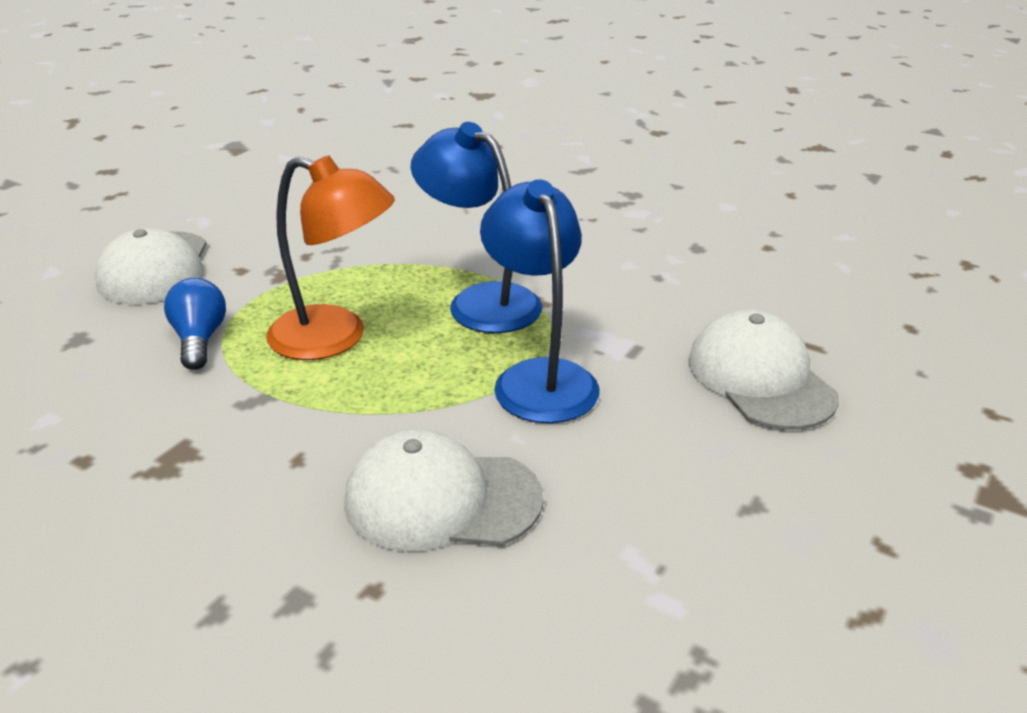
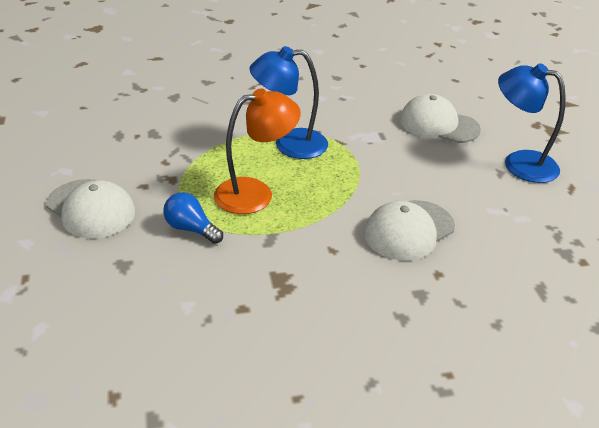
camera: 45 degrees left, 5 degrees up
(539, 377) = (366, 165): blue lamp -> blue lamp (519, 163)

